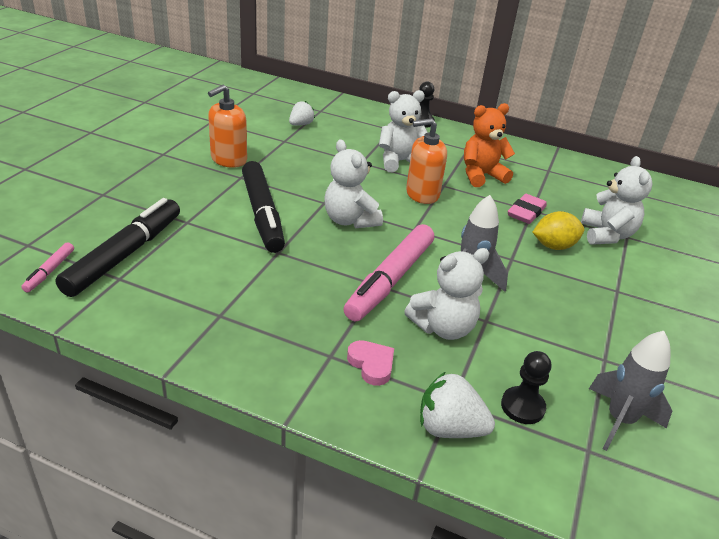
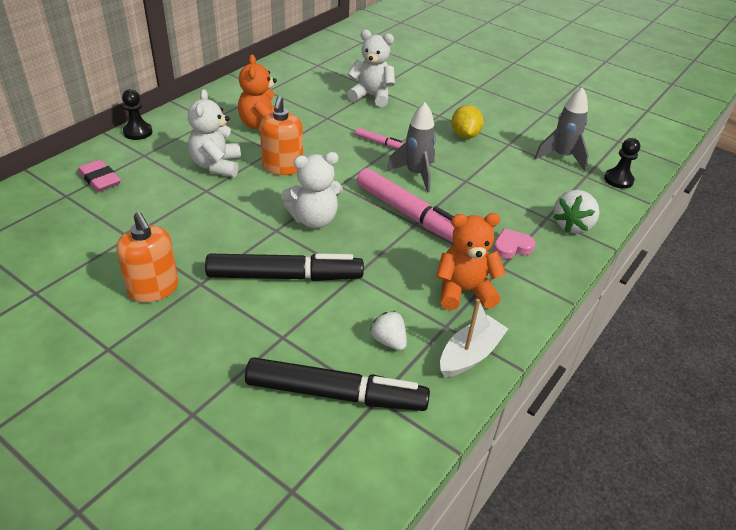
camera: 75 degrees left, 5 degrees up
(50, 271) = (354, 463): pink marker -> pink marker (379, 143)
(124, 255) = (335, 394): black marker -> black marker turned 150 degrees clockwise
(181, 334) = (470, 354): none -> white boat
(277, 326) = (464, 291): none -> orange teddy bear
(301, 124) = (94, 217): white strawberry -> white strawberry (388, 341)
(443, 327) = (472, 202): white teddy bear -> none
(522, 407) = (552, 190): black pawn -> black pawn (618, 180)
(526, 212) = (330, 121): pink eraser -> pink eraser (100, 179)
(553, 246) = (380, 123): yellow lemon -> yellow lemon (464, 135)

